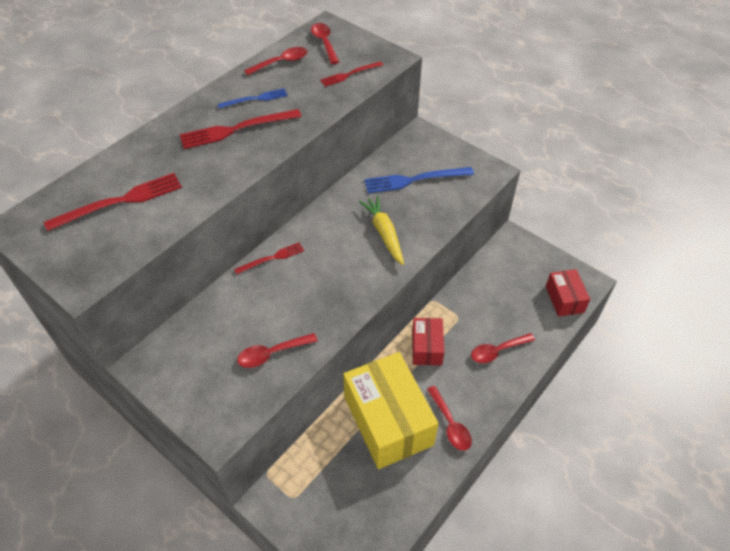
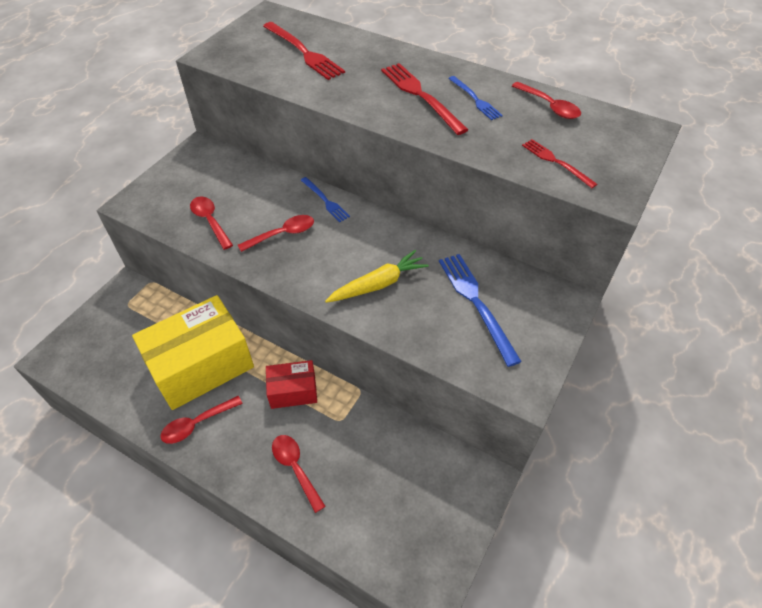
camera: 80 degrees right, 0 degrees up
(272, 258) = (325, 200): red fork -> blue fork
(324, 43) = (608, 133): red spoon -> red spoon (282, 234)
(564, 299) = (391, 555): red box -> none

